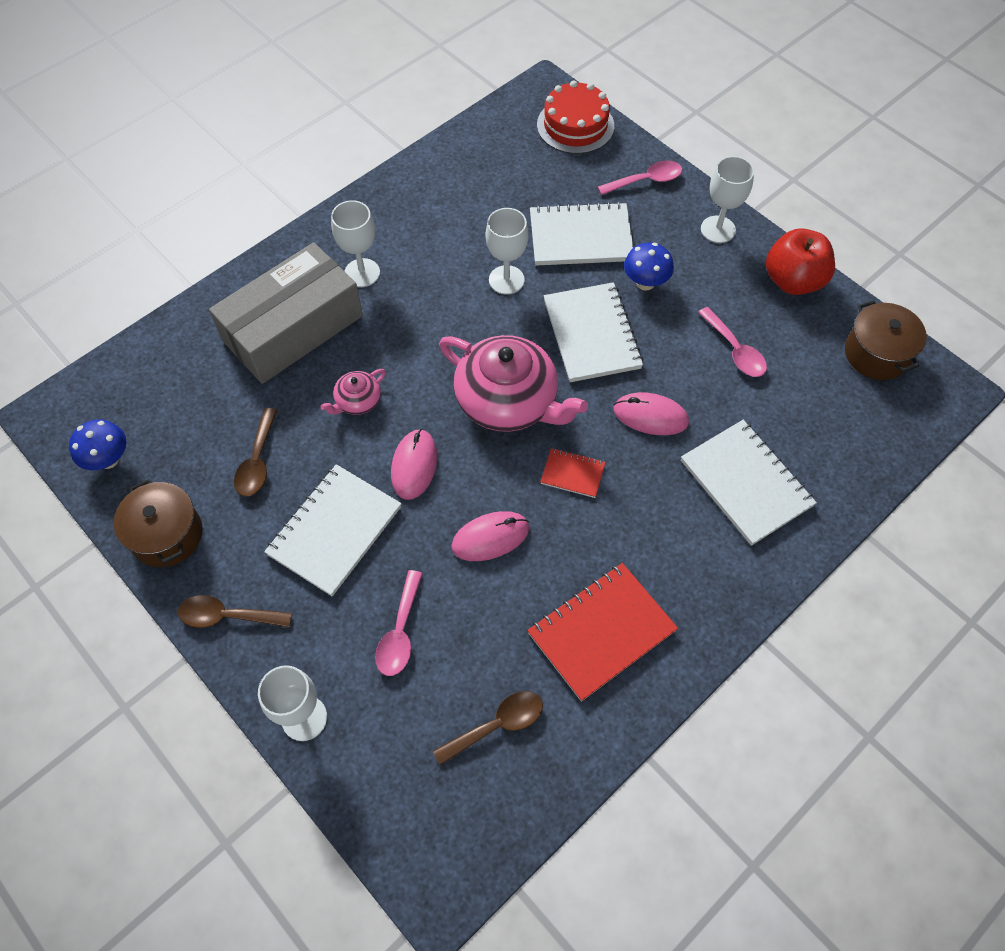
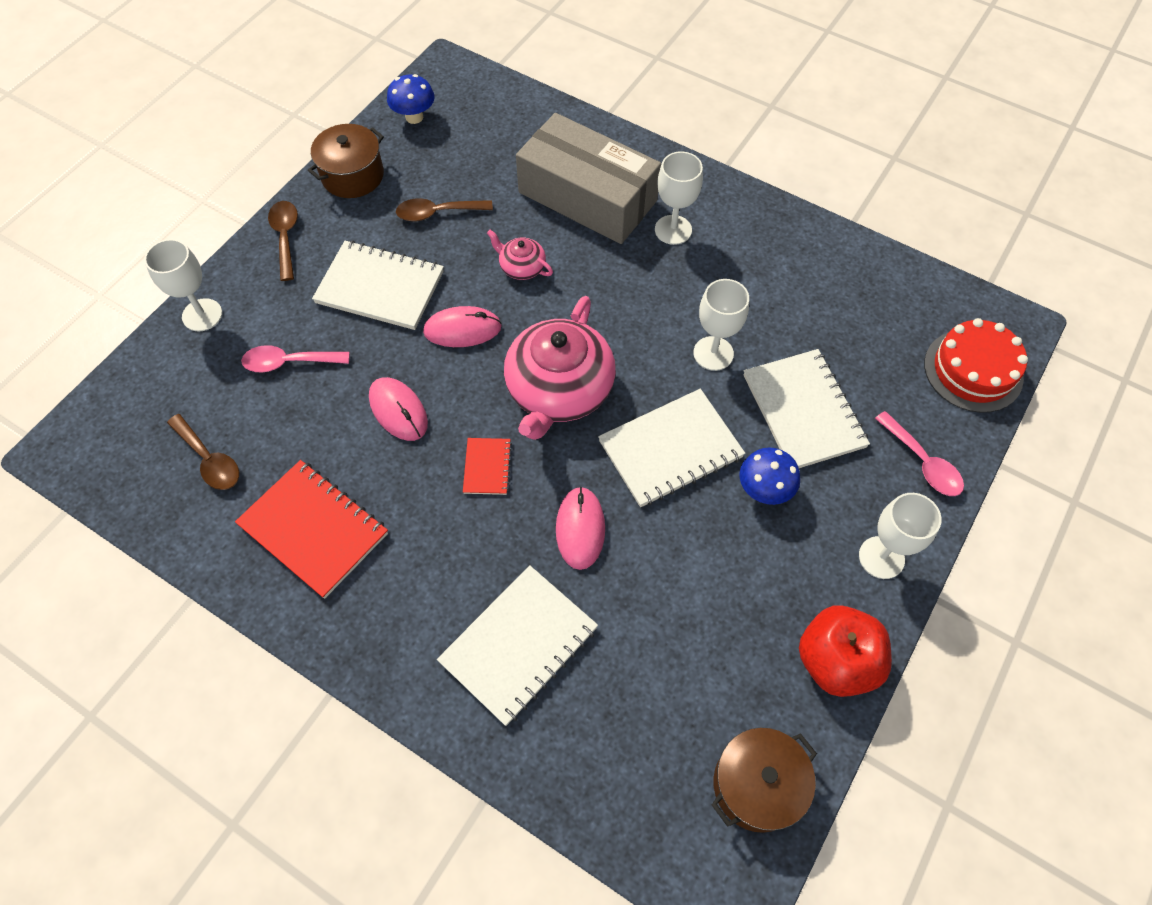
camera: 75 degrees right, 0 degrees up
(735, 350) = (701, 606): pink spoon -> none

